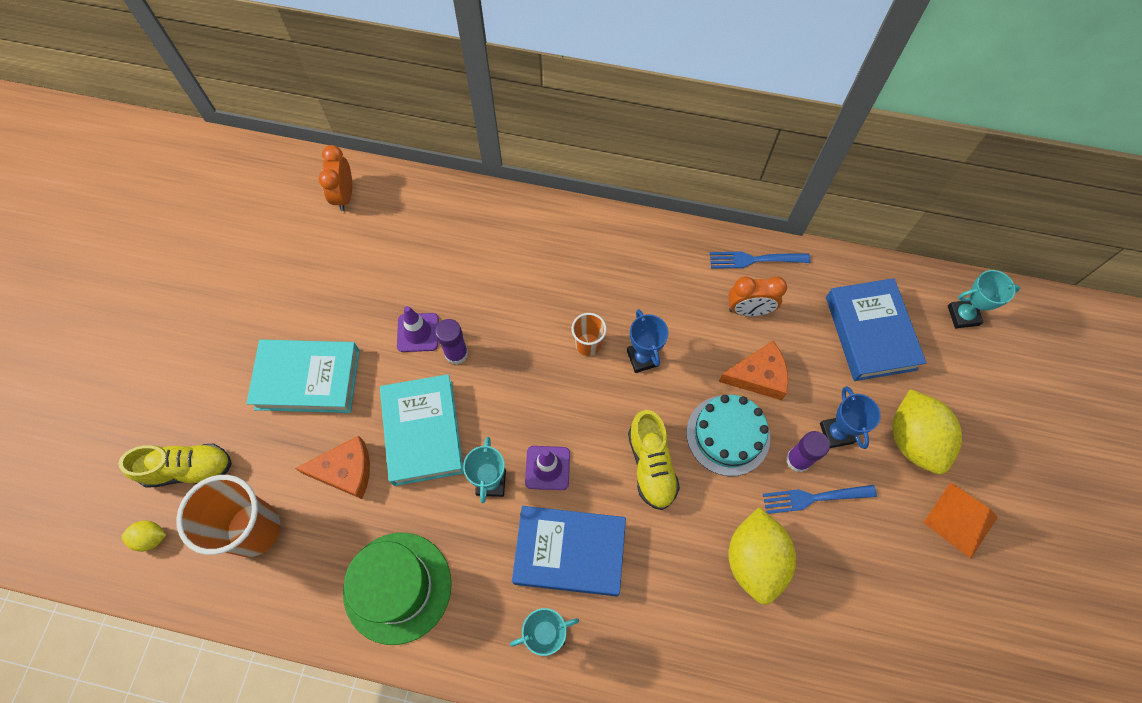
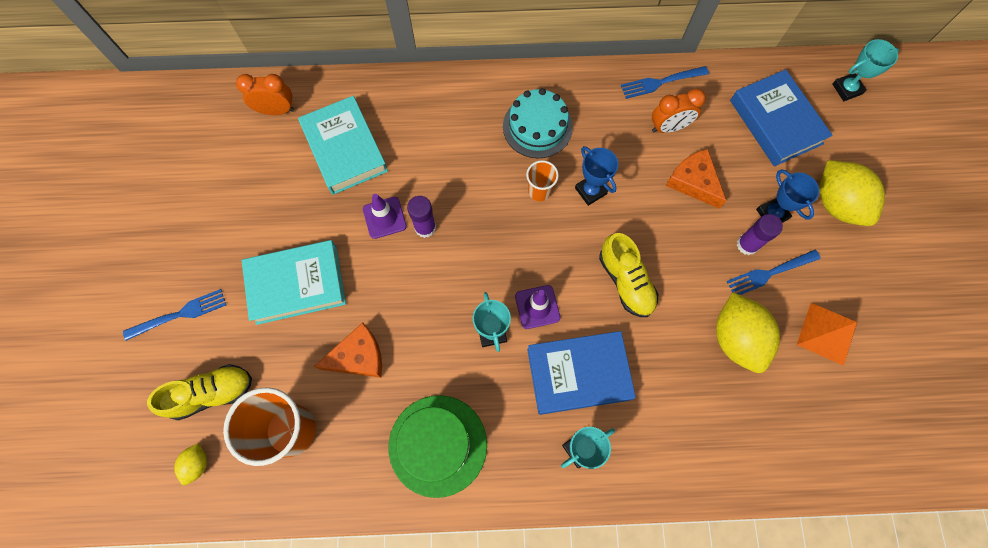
camera: 15 degrees left, 5 degrees up
(151, 538) = (197, 464): yellow lemon -> yellow lemon turned 60 degrees counterclockwise
(183, 380) = (180, 314): none -> blue fork
(344, 196) = (276, 110): orange clock -> orange clock turned 105 degrees clockwise
(423, 432) = (417, 304): turquoise book -> turquoise book (345, 149)
(728, 435) = (682, 239): turquoise cake -> turquoise cake (537, 127)
(758, 376) = (693, 182): orange cheese -> orange cheese turned 105 degrees counterclockwise
(960, 519) = (892, 260): orange pyramid -> orange pyramid (826, 333)

